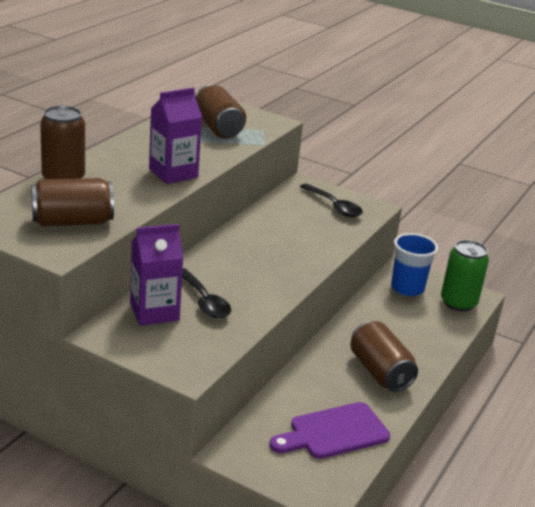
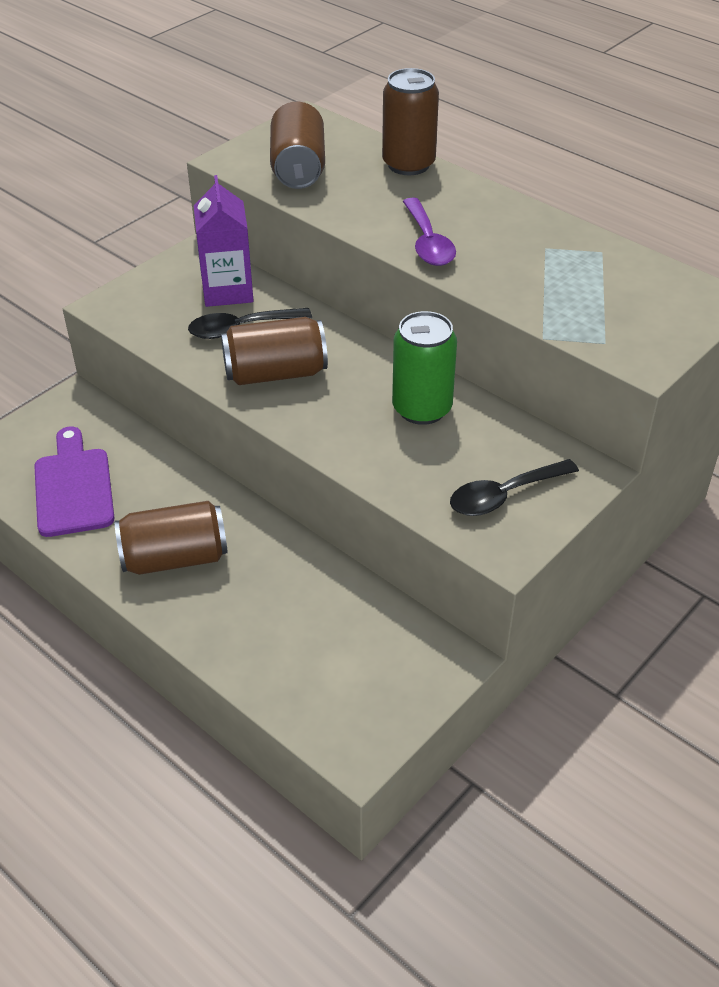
camera: 105 degrees right, 15 degrees up
(173, 173) = (428, 243): purple carton -> purple spoon
(218, 128) = (600, 296): brown can -> brown can (275, 373)
(407, 288) = (389, 649): blue cup -> none
(458, 303) = (337, 714): green can -> green can (422, 408)

